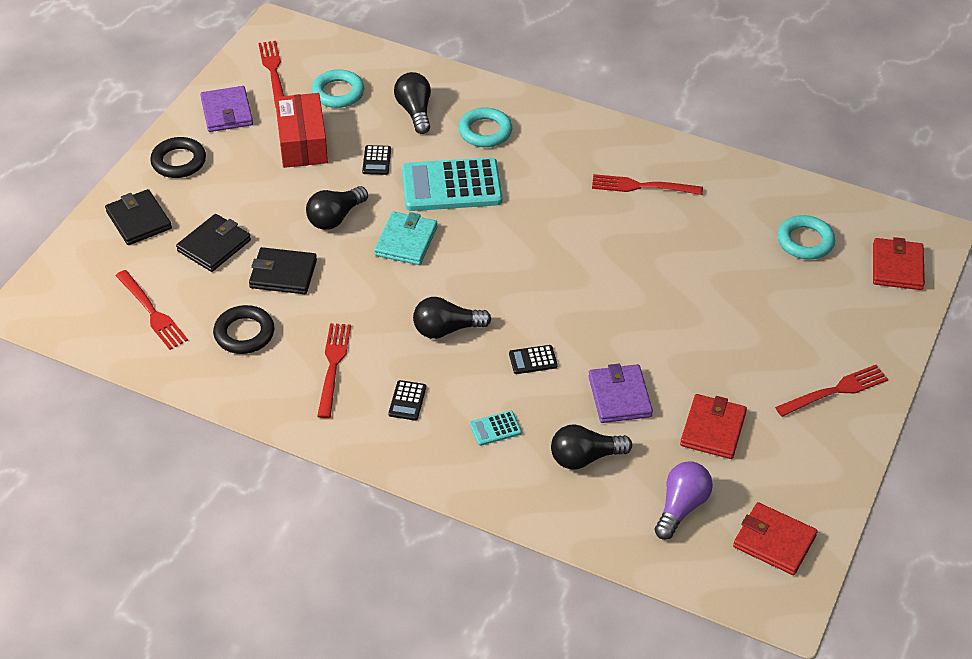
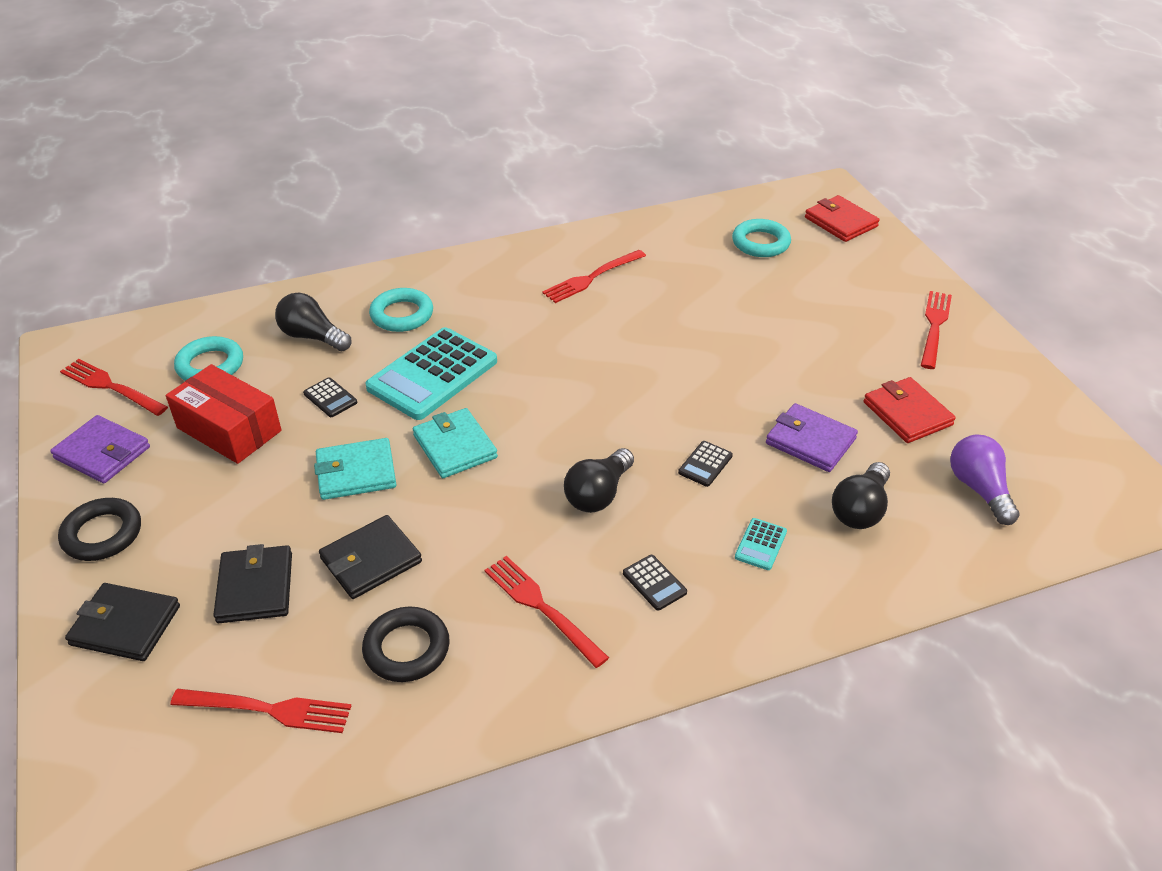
camera: 45 degrees left, 5 degrees down
(335, 217) = (356, 472): black light bulb -> turquoise wallet
(774, 541) = (1069, 461): red wallet -> none

